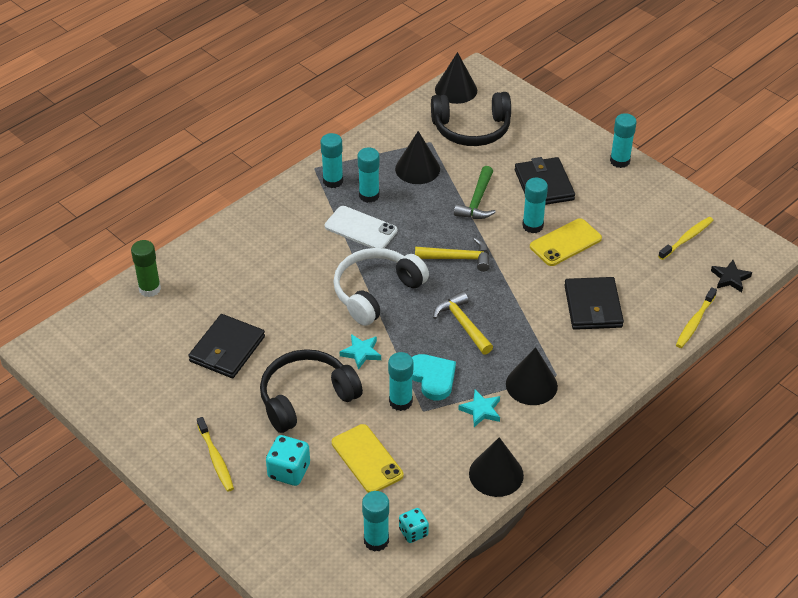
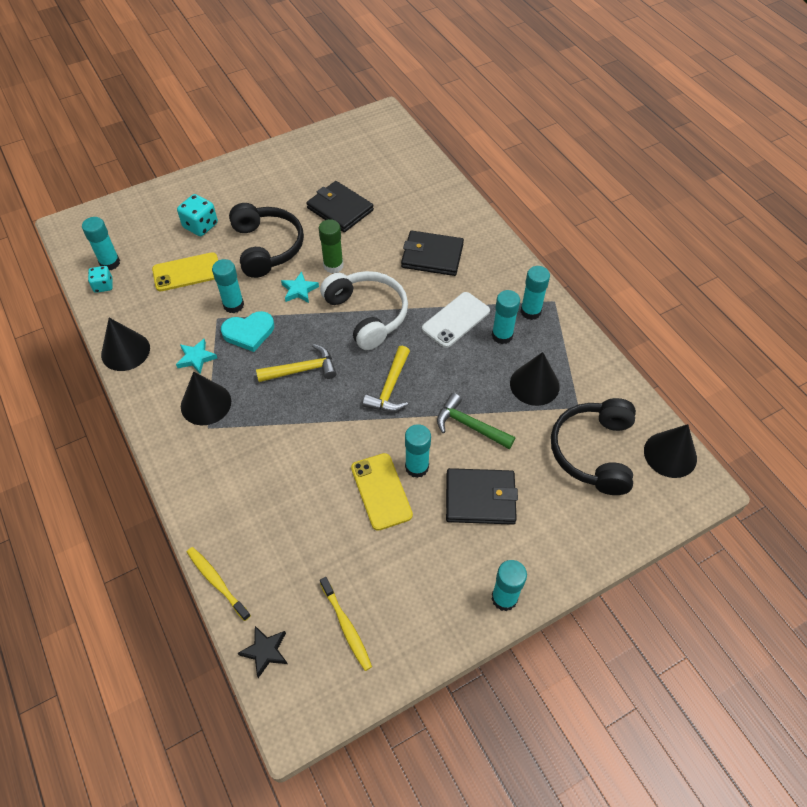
camera: 105 degrees right, 10 degrees up
(150, 289) = (424, 174): green glue stick -> green glue stick (333, 266)
(216, 459) = (233, 189): yellow toothbrush -> none
(593, 306) = (280, 487): black wallet -> black wallet (432, 256)

